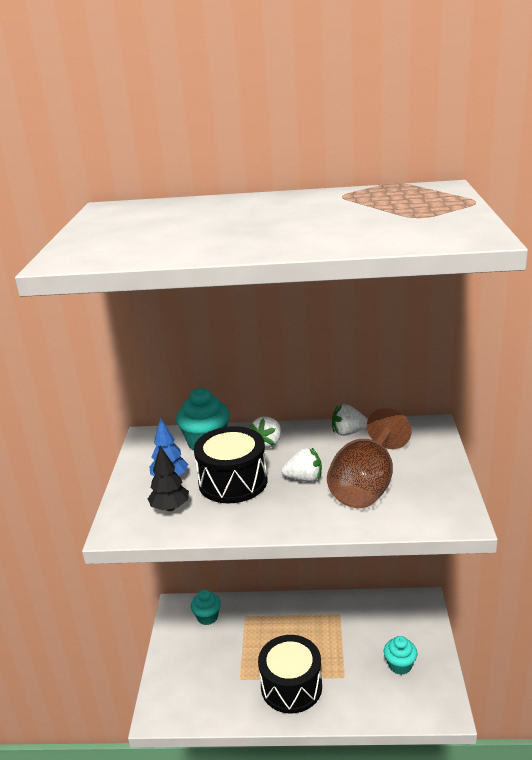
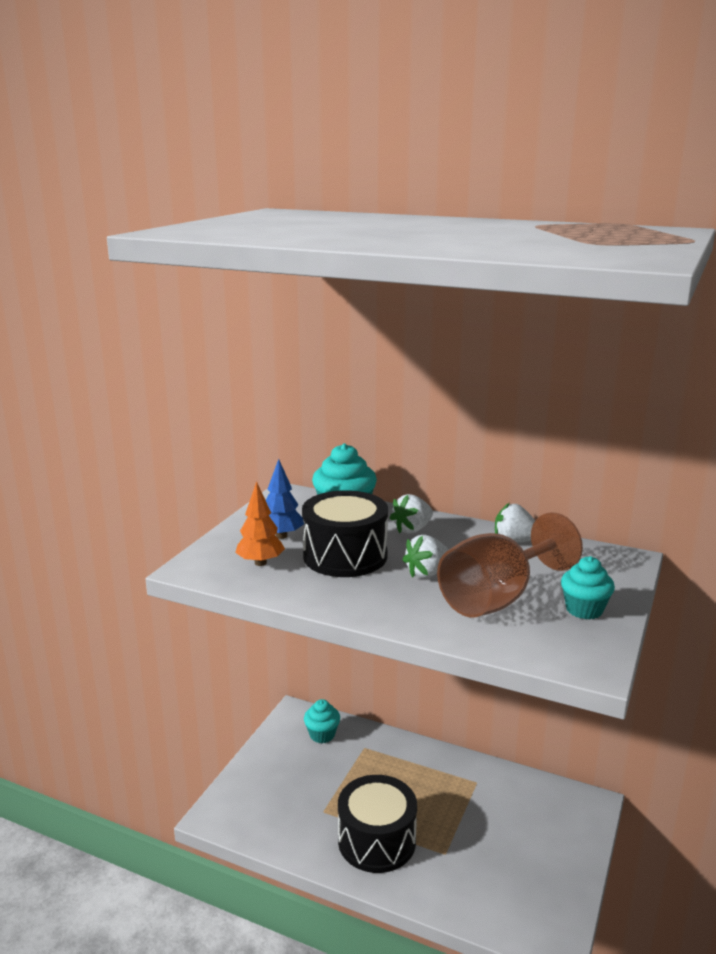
camera: 20 degrees right, 5 degrees down
(170, 508) = (260, 563): black tree -> orange tree
(304, 479) = (427, 573): white strawberry -> white strawberry turned 120 degrees clockwise
(400, 665) = (522, 866): turquoise cupcake -> turquoise cupcake (584, 610)

